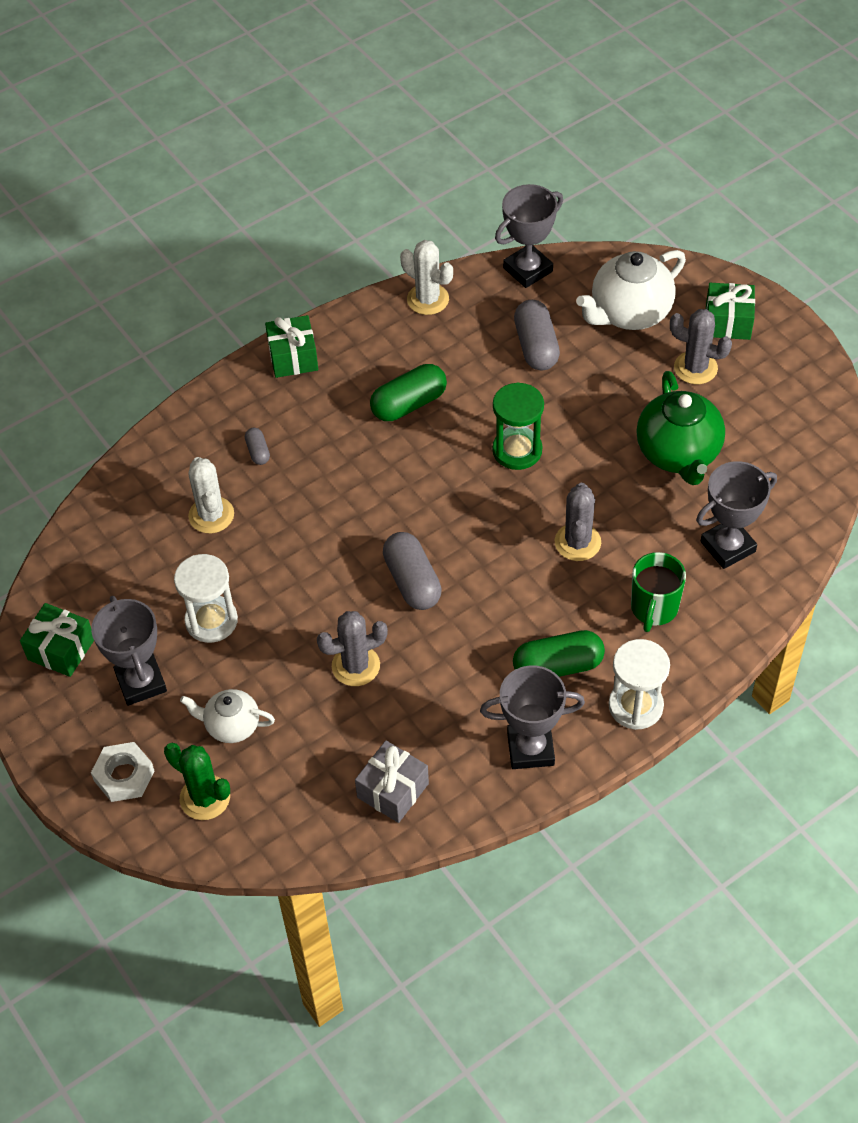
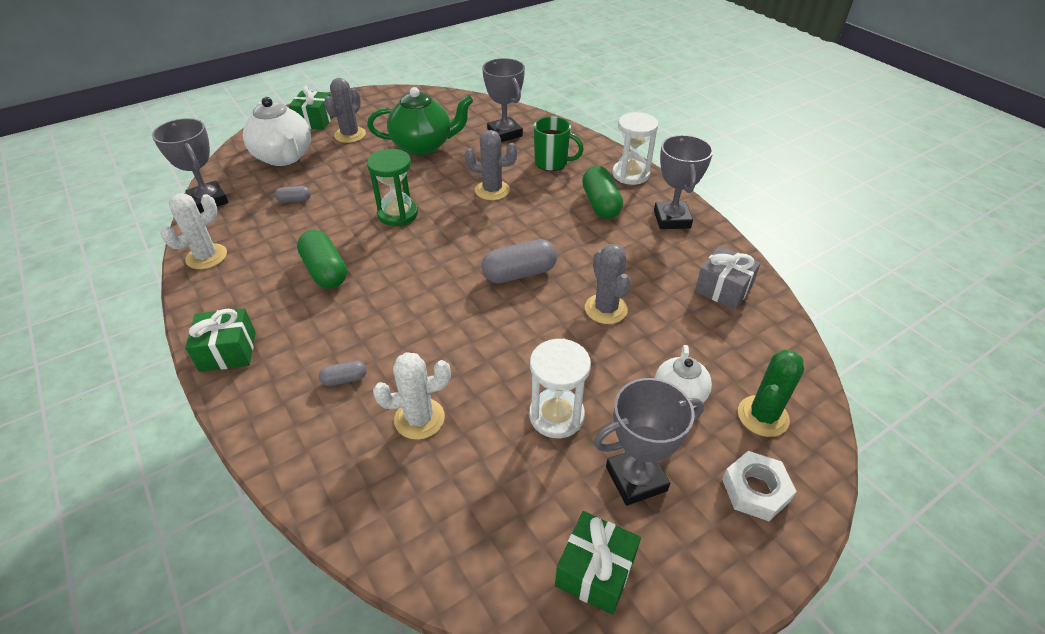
camera: 90 degrees left, 10 degrees down
(536, 346) = (294, 200): grey capsule -> grey capsule, size x0.51

